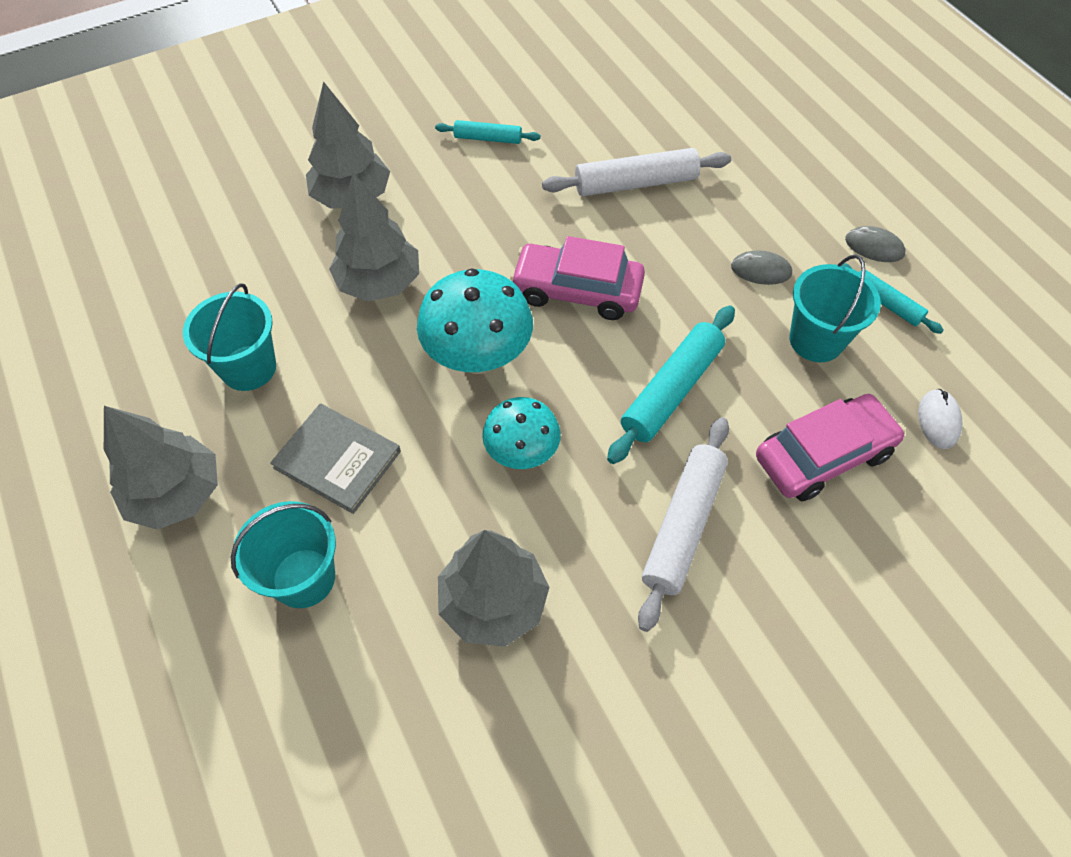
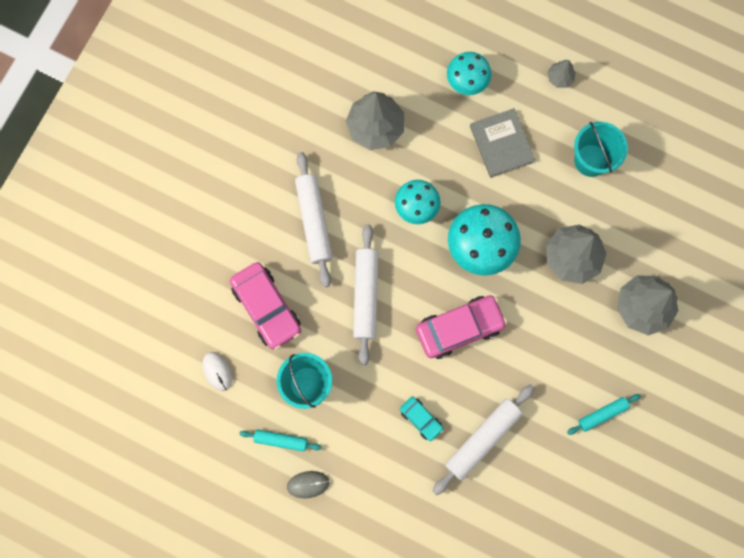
camera: 145 degrees right, 20 degrees up
(176, 494) = (560, 78): grey tree -> grey tree, size x0.48
(304, 578) = (467, 82): turquoise bucket -> turquoise mushroom
(337, 459) = (501, 144): grey book -> grey book turned 75 degrees clockwise
(671, 390) = (365, 295): turquoise rolling pin -> white rolling pin
(693, 234) = (421, 419): none -> turquoise car
(760, 270) = (365, 417): grey mouse -> none
(823, 455) = (267, 307): pink car -> pink car turned 60 degrees counterclockwise

